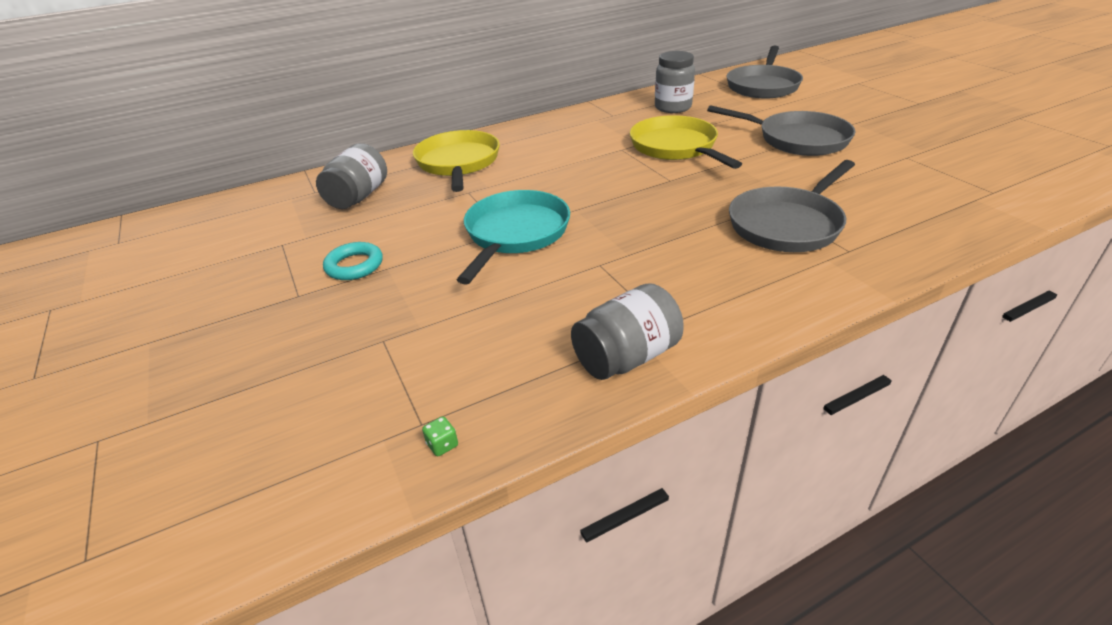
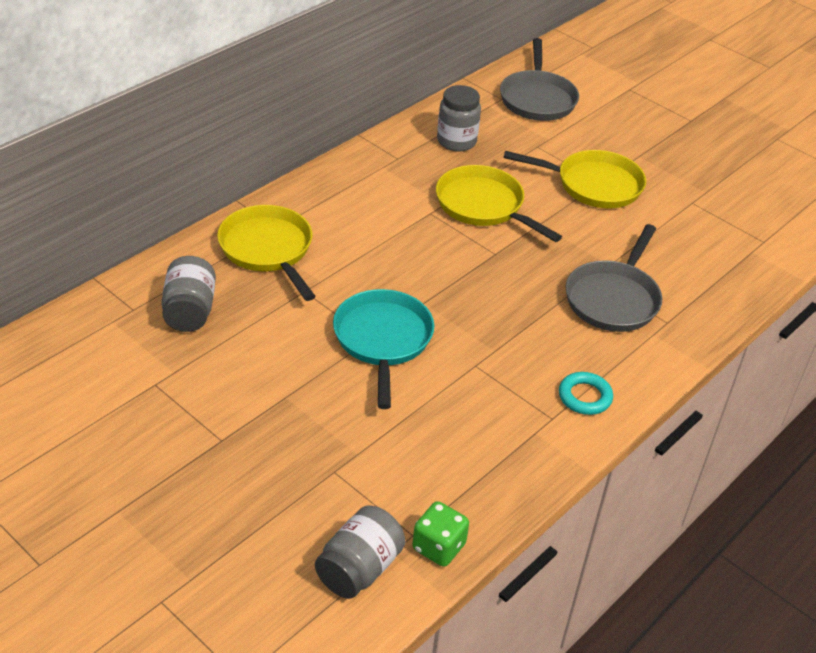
camera: 25 degrees left, 5 degrees up
(354, 265) = (251, 399): turquoise ring -> turquoise ring (585, 397)
(442, 445) = (438, 547): green dice -> green dice, size x2.20
(627, 357) = (536, 452): grey jar -> grey jar (359, 568)
(797, 139) = (593, 185): grey pan -> yellow pan

